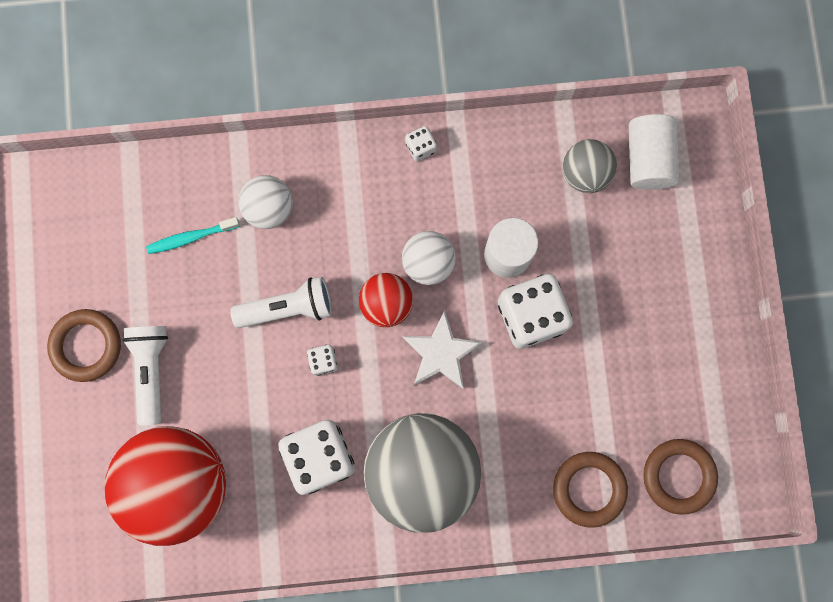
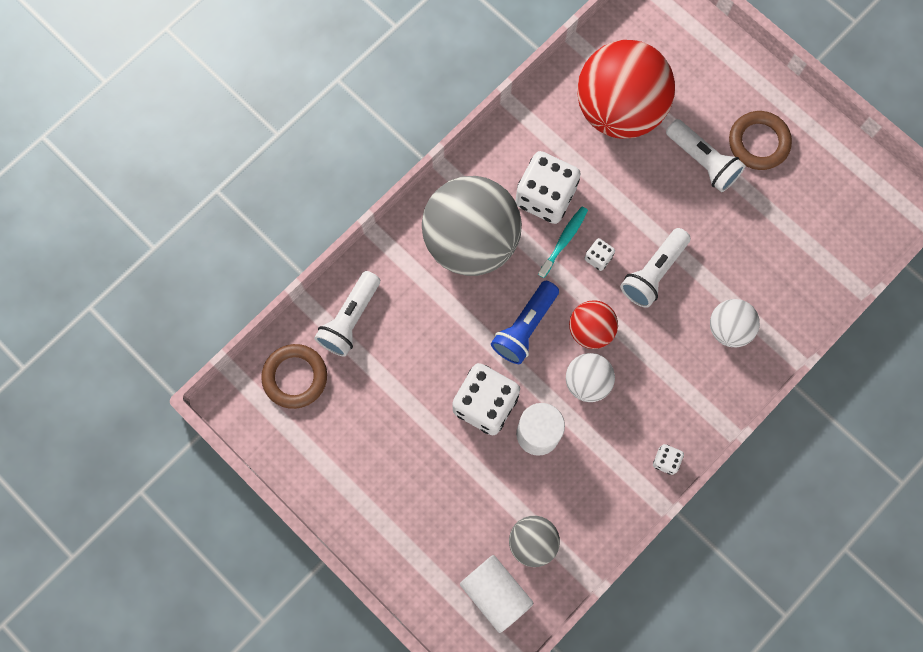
camera: 140 degrees right, 5 degrees down
(191, 237) = (761, 265): turquoise toothbrush -> turquoise toothbrush (564, 240)
(441, 353) = (524, 327): white star -> blue flashlight
(589, 489) = (350, 319): brown ring -> white flashlight

